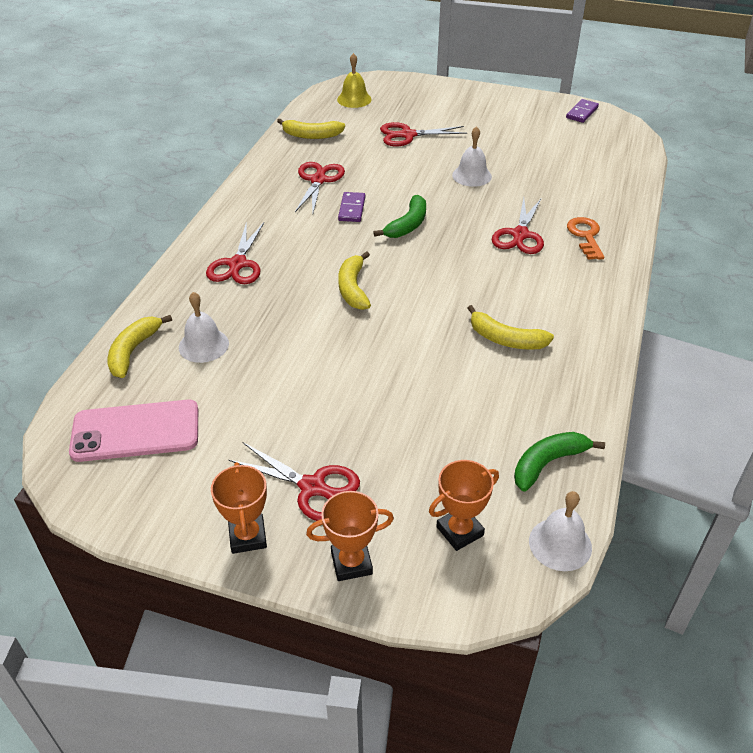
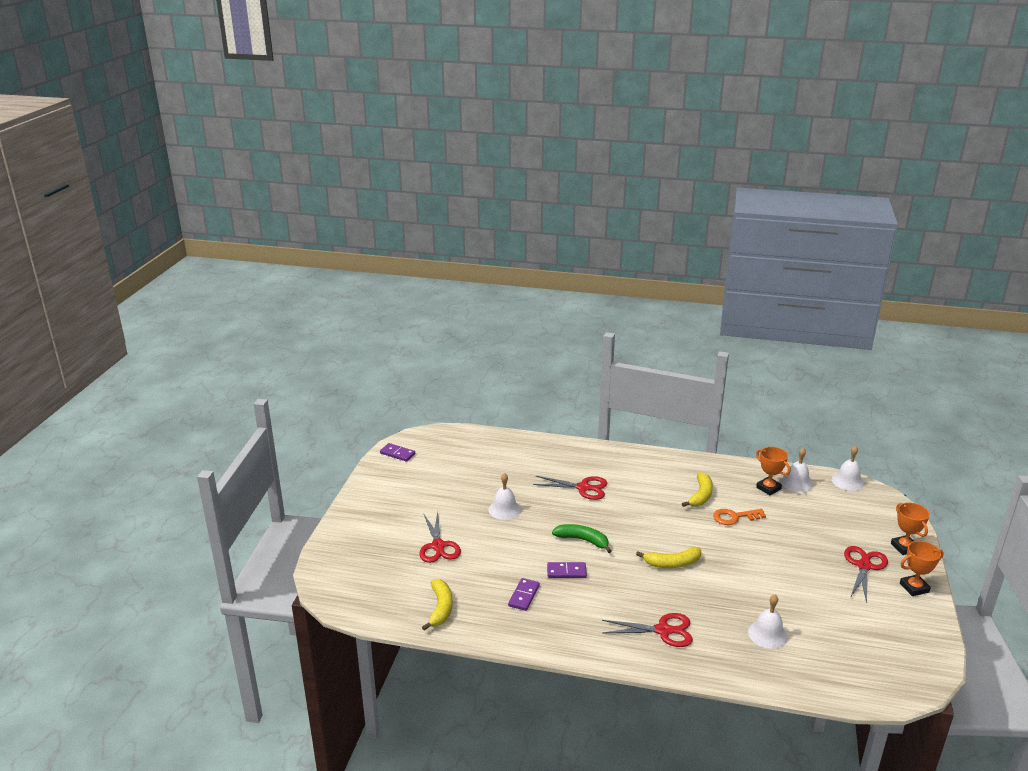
camera: 95 degrees left, 15 degrees down
(133, 351) = (792, 674): yellow banana -> none
(136, 431) = (867, 654): pink phone -> none
(318, 180) = (524, 596): red scissors -> purple domino
(354, 99) = (363, 585): yellow bell -> none
(459, 531) = (860, 512): orange trophy -> orange trophy (768, 488)
(548, 463) = (796, 483): green banana -> white bell
(585, 236) = (578, 461): orange key -> orange key (734, 517)

